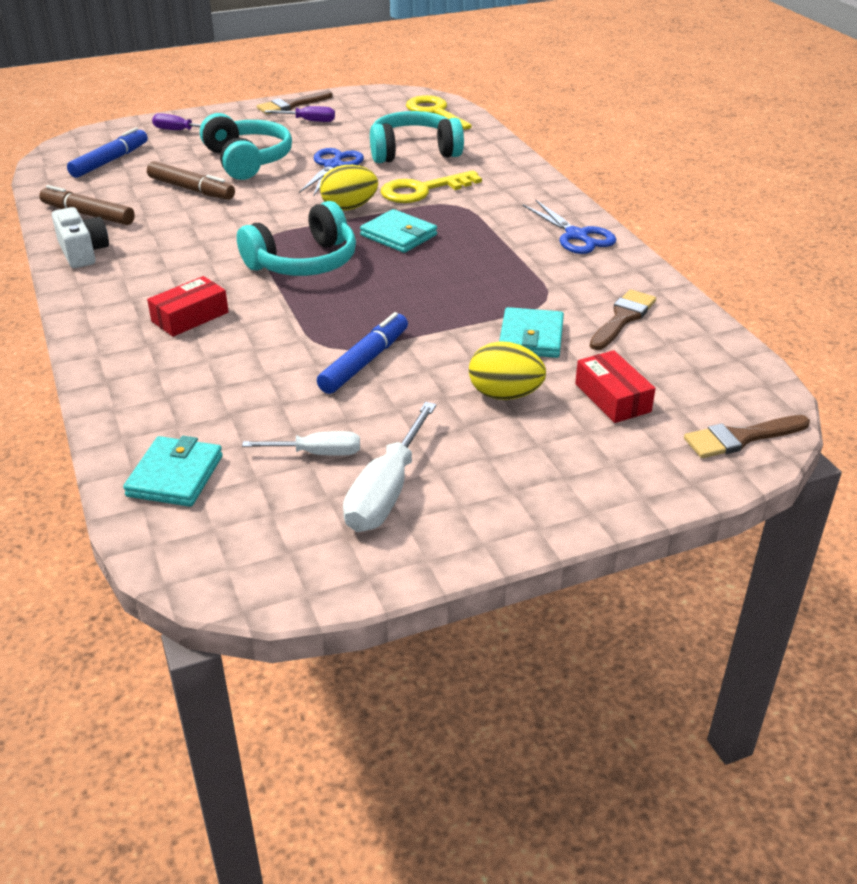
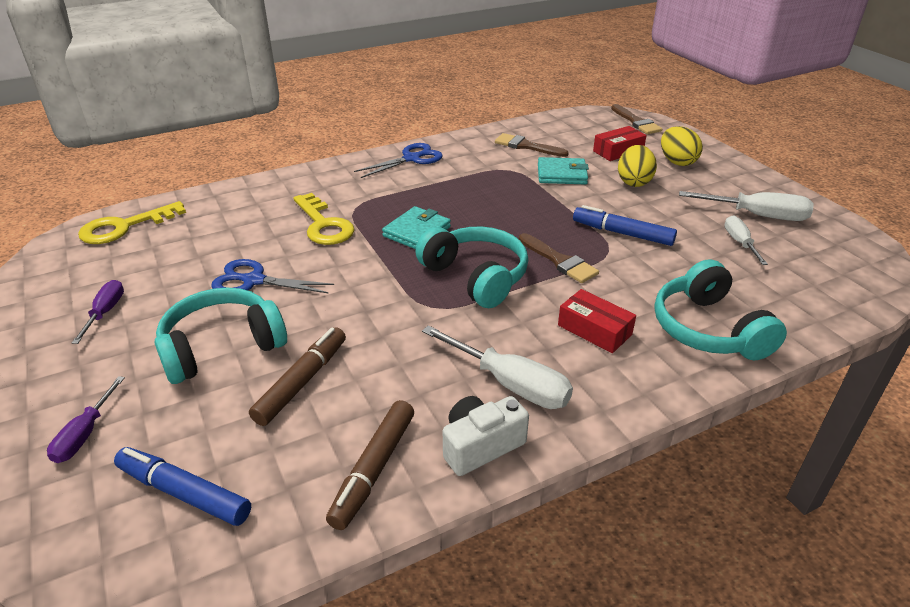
camera: 95 degrees left, 0 degrees up
(141, 268) = (509, 383): none -> white screwdriver
(175, 476) = (808, 298): turquoise wallet -> none
(291, 105) = (37, 334): brown brush -> brown brush (559, 261)
(349, 207) = (359, 262): yellow egg -> yellow egg (677, 162)
(413, 152) = (229, 234): turquoise headphones -> turquoise headphones (708, 329)

